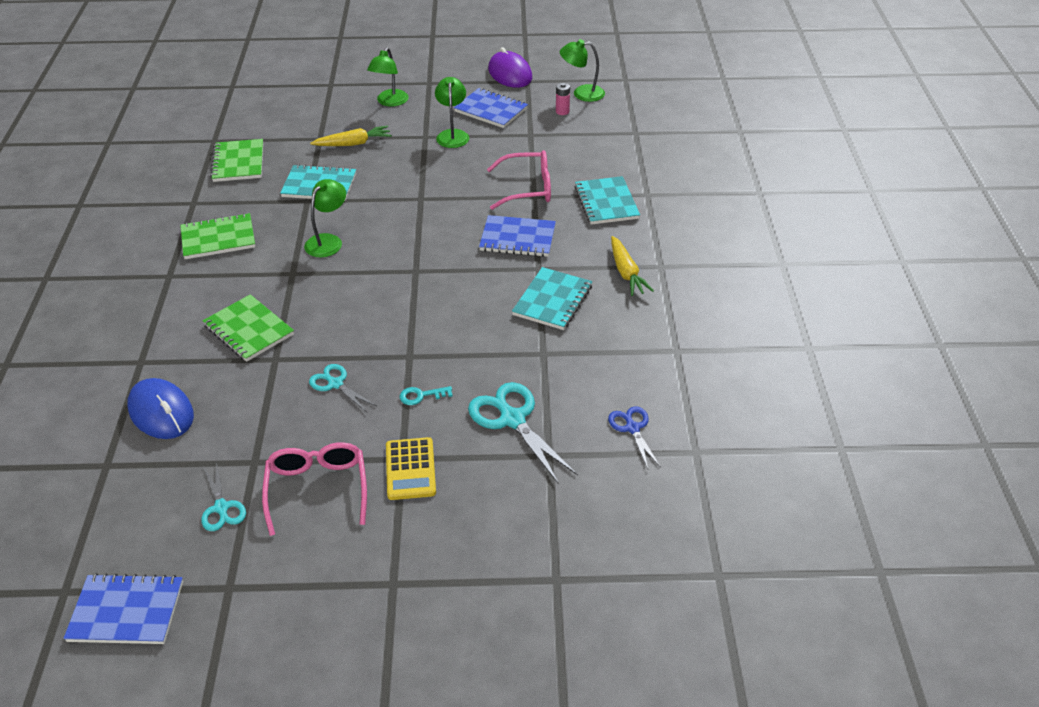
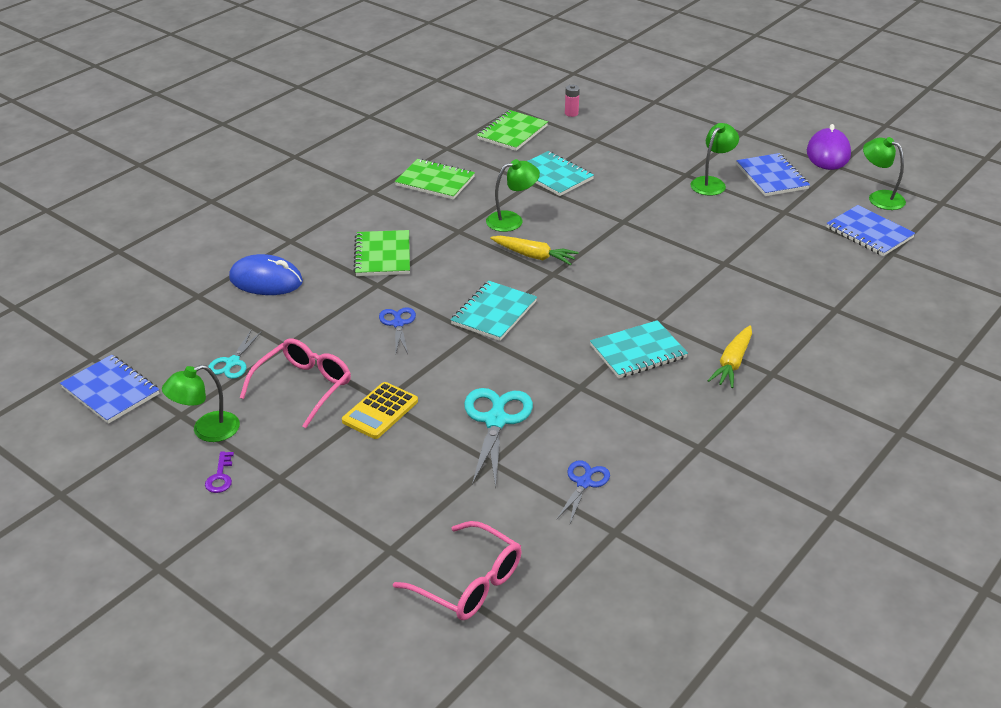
camera: 40 degrees right, 5 degrees down
(161, 412) = (266, 280): blue mouse -> blue mouse turned 75 degrees counterclockwise
(335, 384) = (398, 324): turquoise scissors -> blue scissors
(338, 618) = (220, 477): none -> purple key
(353, 143) = (618, 155): yellow carrot -> yellow carrot (534, 256)
(390, 102) = (688, 135): green lamp -> green lamp (207, 431)
(421, 396) = (448, 366): turquoise key -> none
(517, 238) = (668, 289): blue notebook -> blue notebook (869, 233)
(528, 188) = (727, 255): pink glasses -> pink glasses (469, 583)
(562, 111) = (840, 205): pink battery -> pink battery (571, 113)
(606, 202) = (786, 298): turquoise notebook -> turquoise notebook (494, 313)

